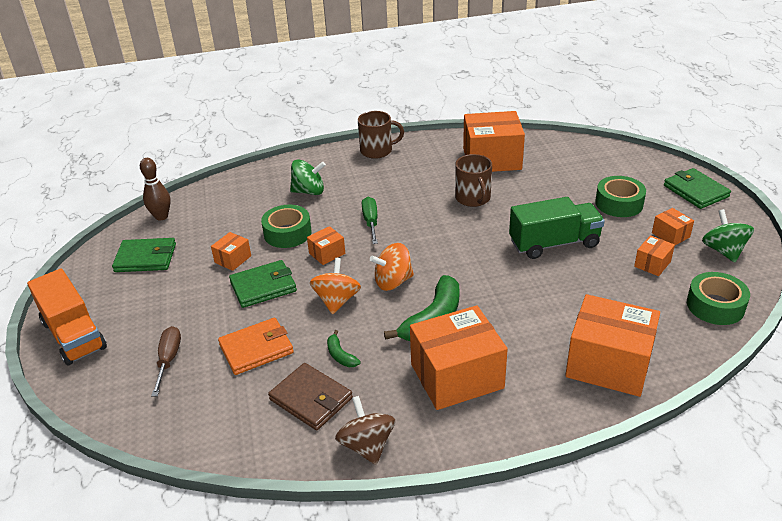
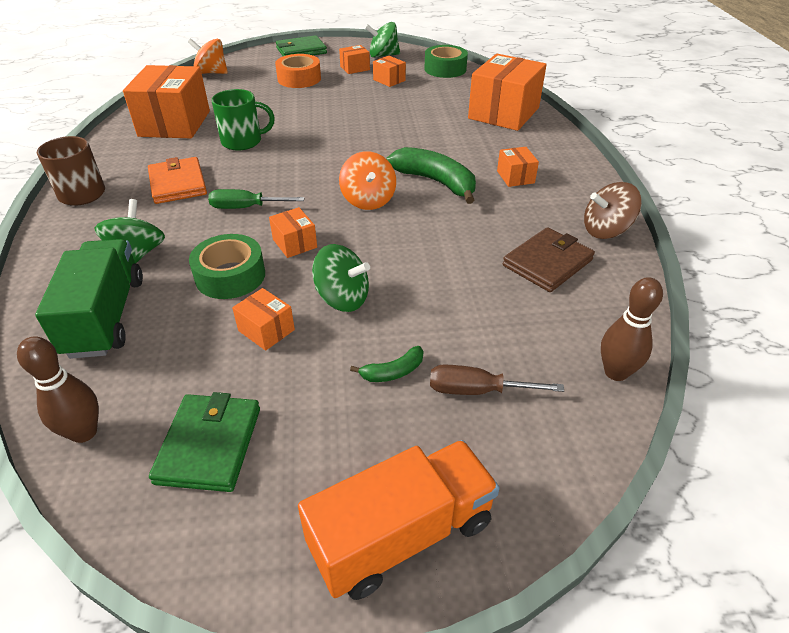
camera: 85 degrees left, 5 degrees up
(176, 436) = (616, 372): none -> brown bowling pin
(256, 349) = (464, 304): orange wallet -> orange wallet (178, 183)
(263, 286) = (342, 298): green wallet -> green spinning top
(337, 300) = (389, 239): orange spinning top -> orange spinning top (211, 73)
(340, 355) = (482, 240): green banana -> green banana (393, 372)
(457, 376) = (515, 177): orange box -> orange box, size x0.46
(473, 198) = (243, 141): brown mug -> green mug
(554, 243) = (343, 112): green truck -> green truck (106, 316)
(619, 203) = (299, 79): green tape -> orange tape

